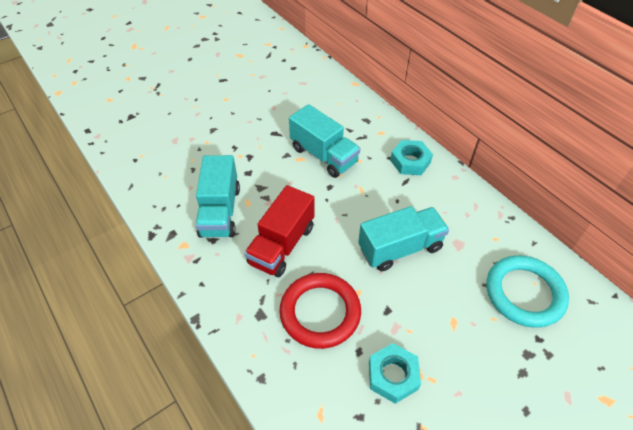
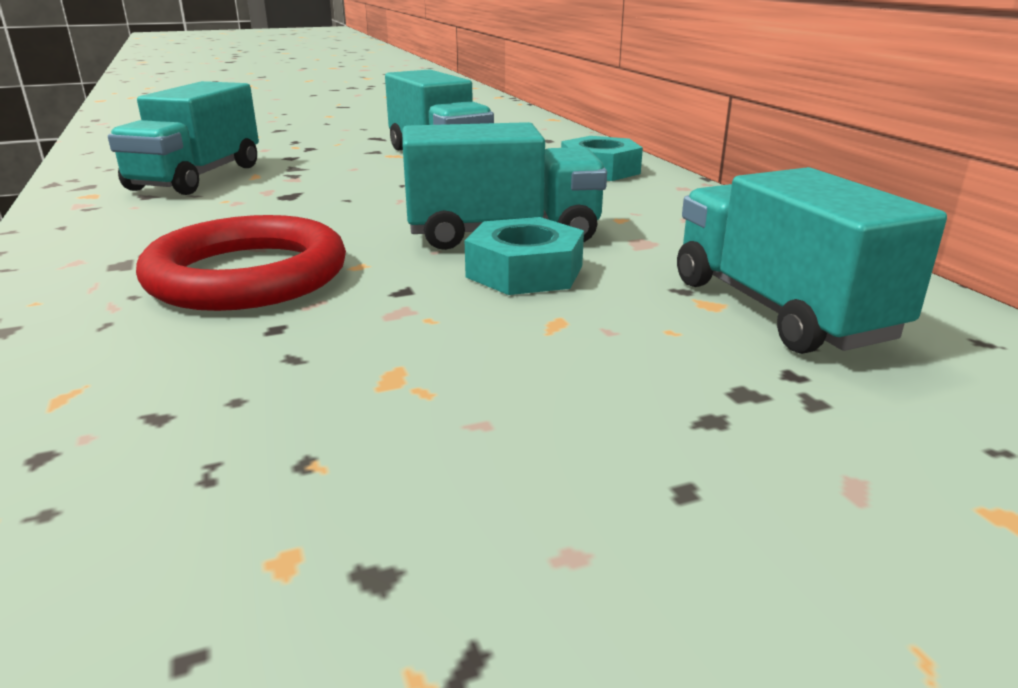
camera: 15 degrees right, 25 degrees down
(282, 245) = (264, 210): red truck -> none
(393, 375) = (321, 369): turquoise nut -> turquoise nut (525, 271)
(524, 293) = (779, 309): turquoise ring -> turquoise truck

